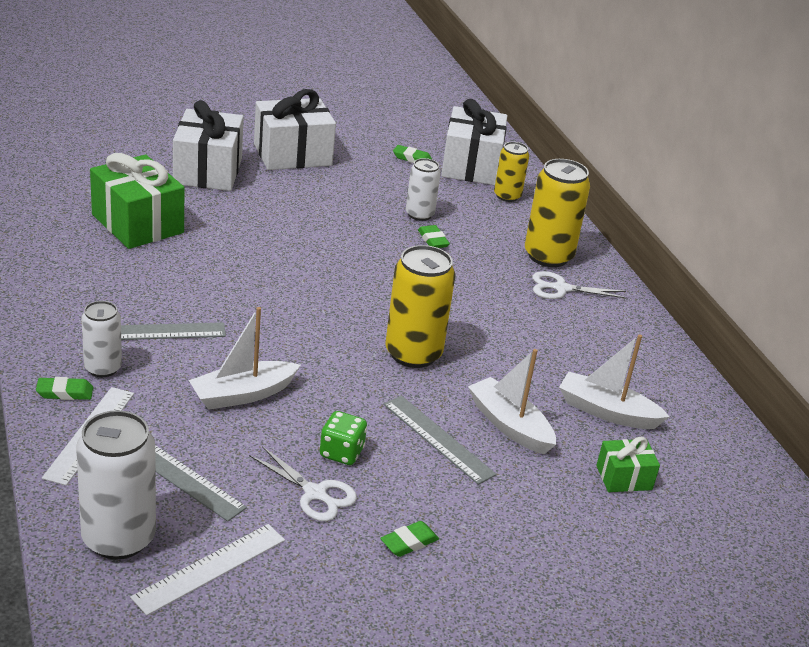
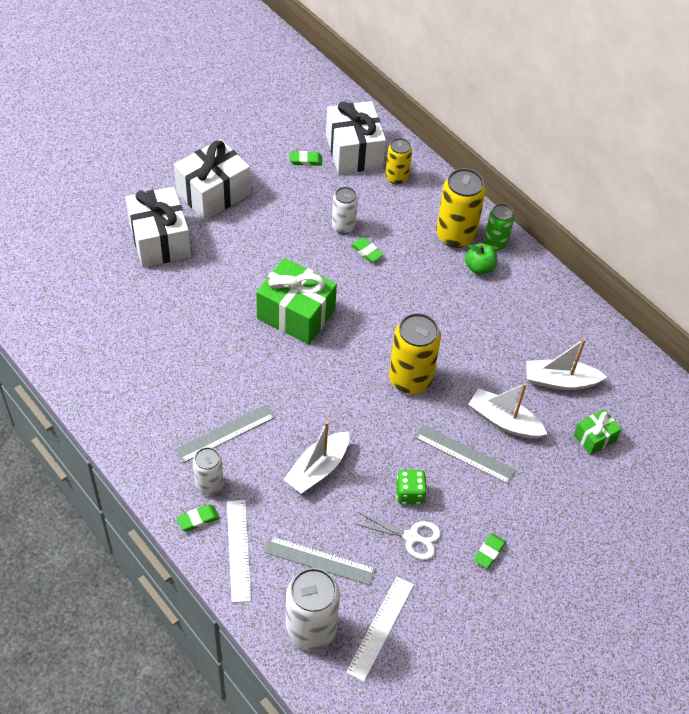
camera: 20 degrees left, 20 degrees up
(137, 224) = (143, 324): green gift -> green gift (296, 314)
(561, 288) = (479, 267): white scissors -> green apple
(594, 275) = (495, 243): none -> green can

